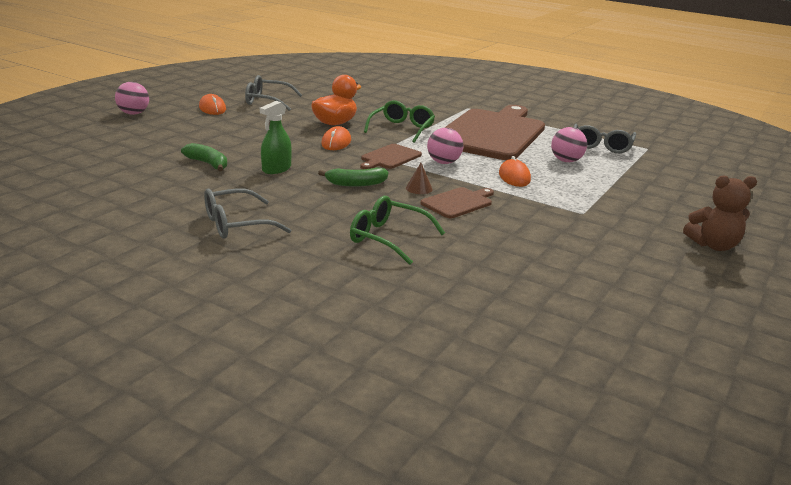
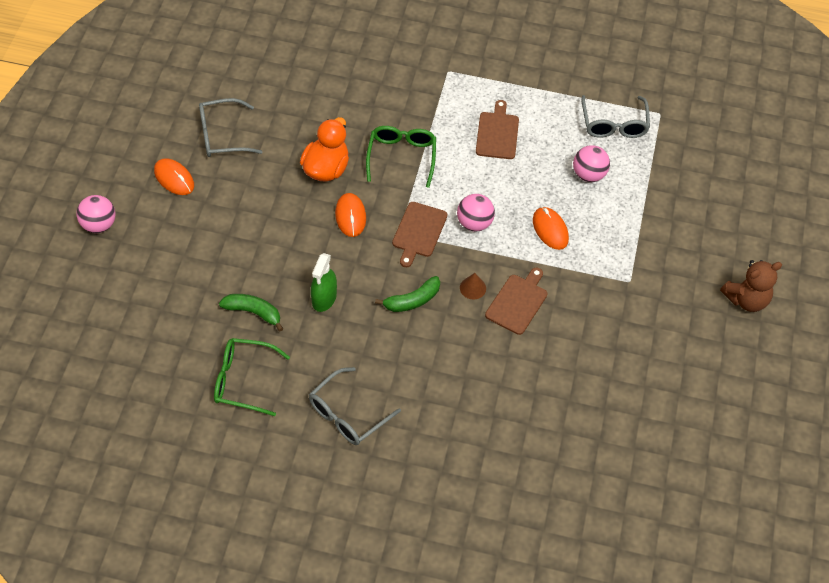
camera: 20 degrees left, 30 degrees up
(389, 238) = (484, 388): green glasses -> green glasses (244, 380)
(492, 133) = (497, 133): brown cutting board -> brown cutting board, size x0.42

